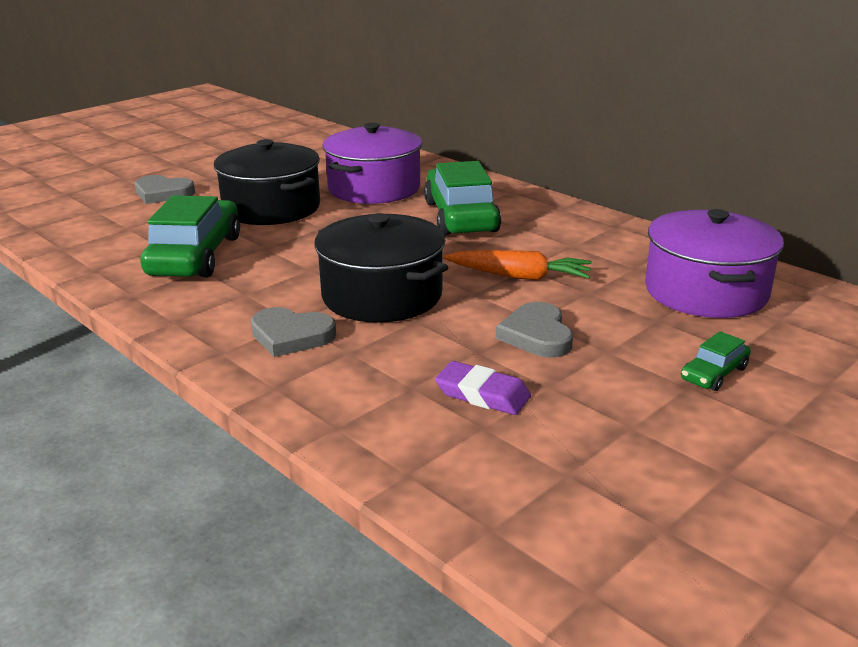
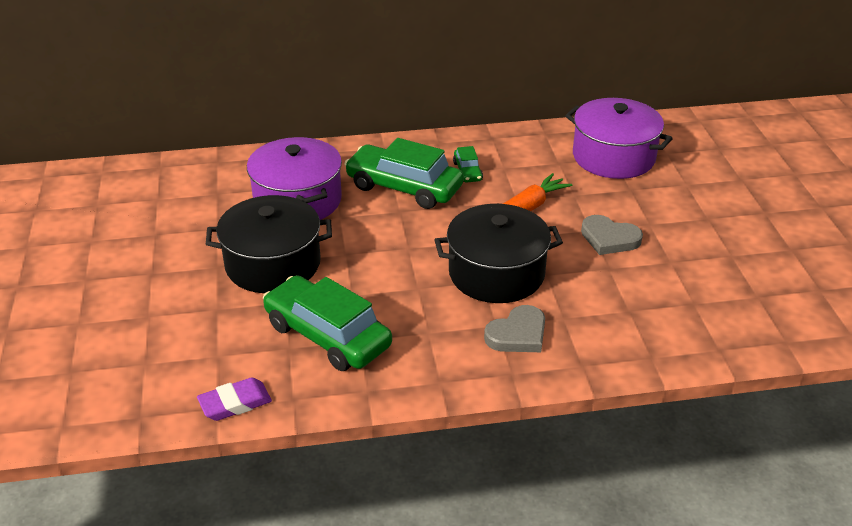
camera: 55 degrees left, 10 degrees up
(163, 193) = (154, 311): grey heart -> none
(482, 394) = (659, 288): purple eraser -> purple eraser (235, 403)
(714, 373) = (703, 204): green car -> green car (467, 171)

